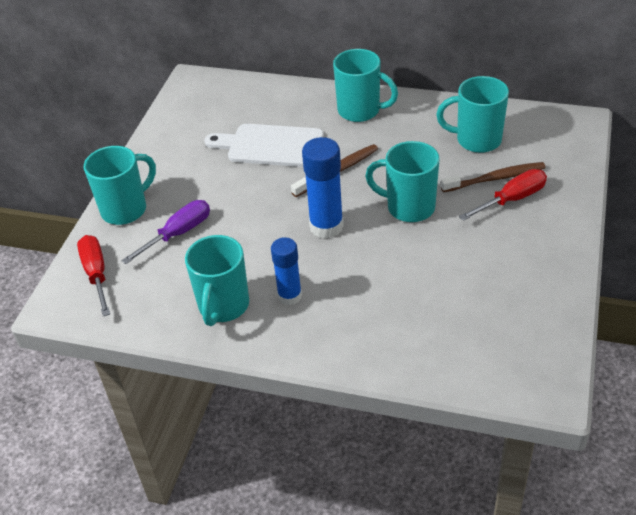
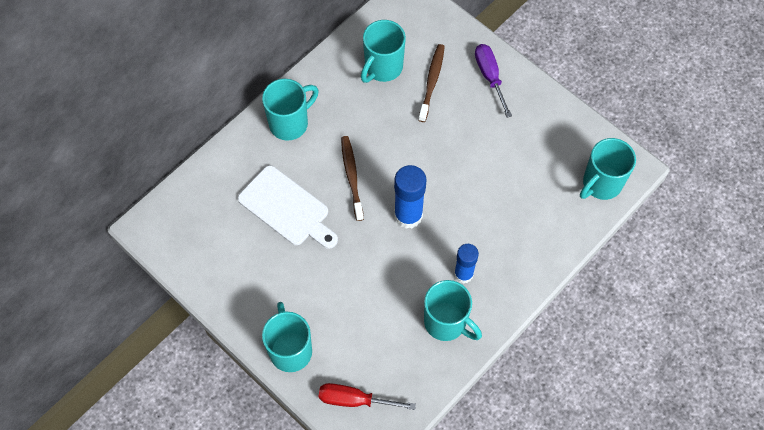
camera: 65 degrees left, 20 degrees up
(178, 234) = (347, 322): purple screwdriver -> purple screwdriver (490, 77)
(270, 146) = (287, 208): white cutting board -> white cutting board turned 90 degrees counterclockwise
(409, 207) = (424, 152): turquoise mug -> turquoise mug (601, 184)
(511, 199) = (459, 85): red screwdriver -> none

